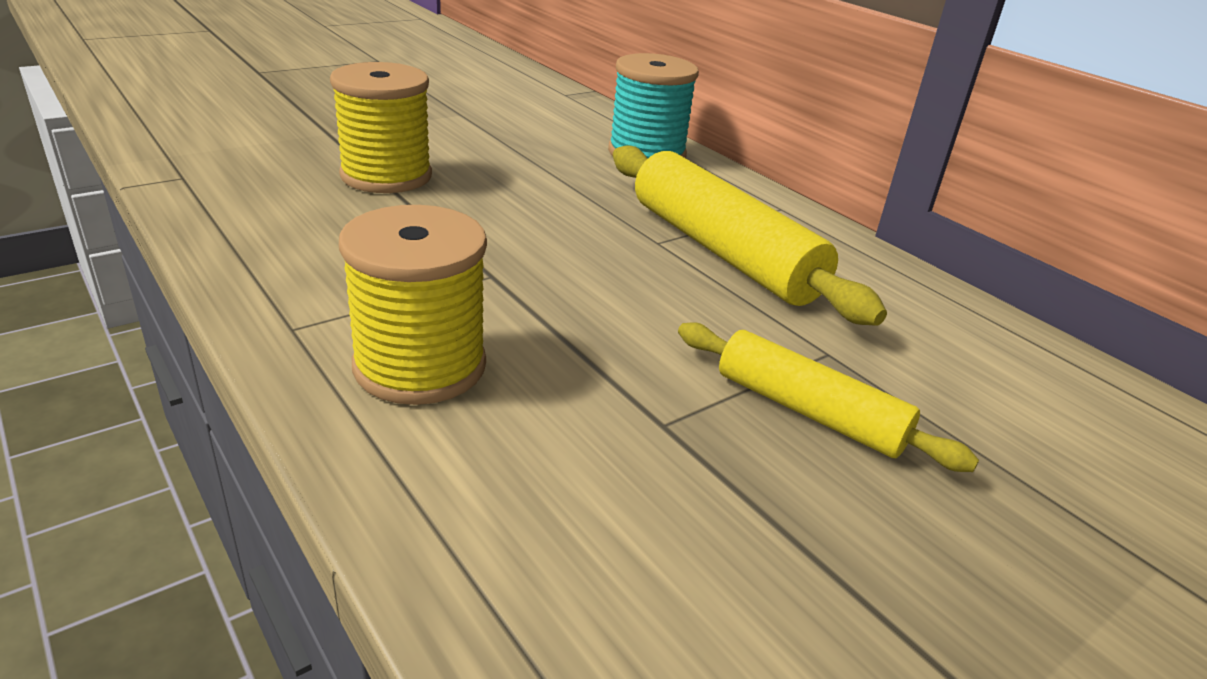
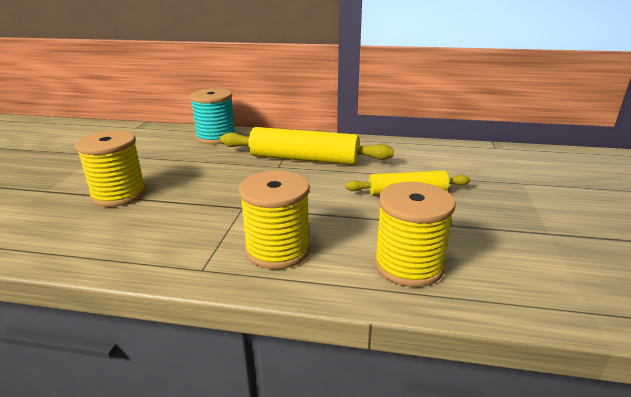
camera: 40 degrees left, 5 degrees down
(556, 534) = (408, 265): none -> yellow spool

